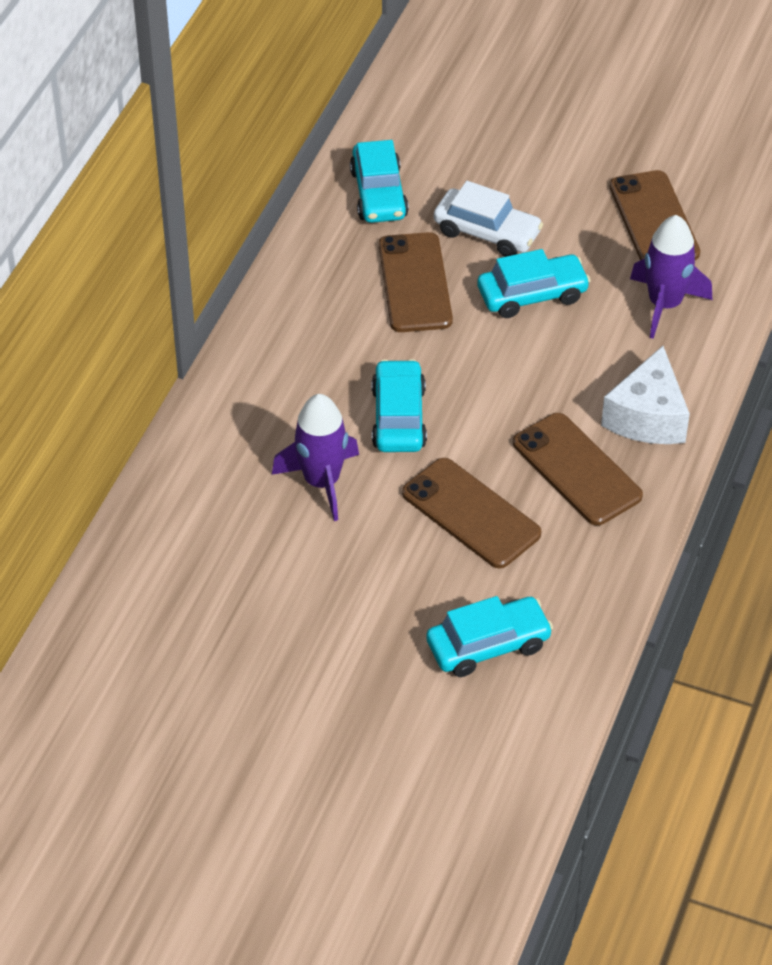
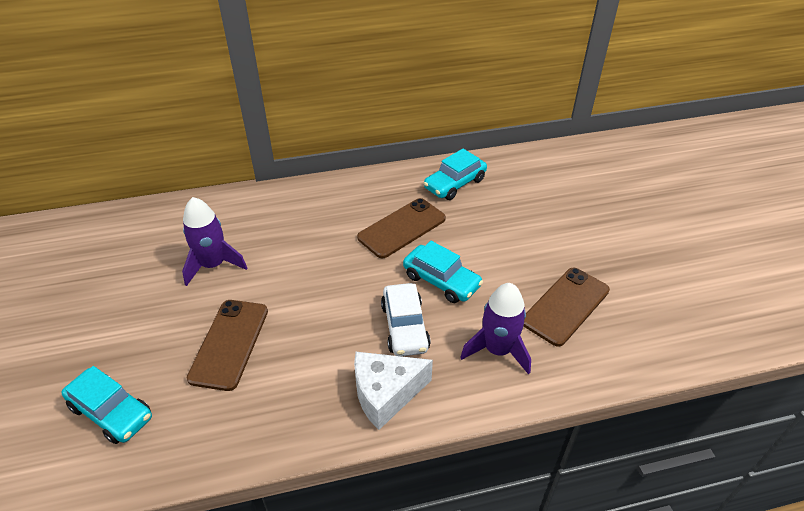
camera: 55 degrees right, 5 degrees down
(398, 417) = (289, 272): turquoise car -> none
(487, 232) = (471, 237): white car -> white car (405, 327)
(576, 469) = (306, 379): brown phone -> none

